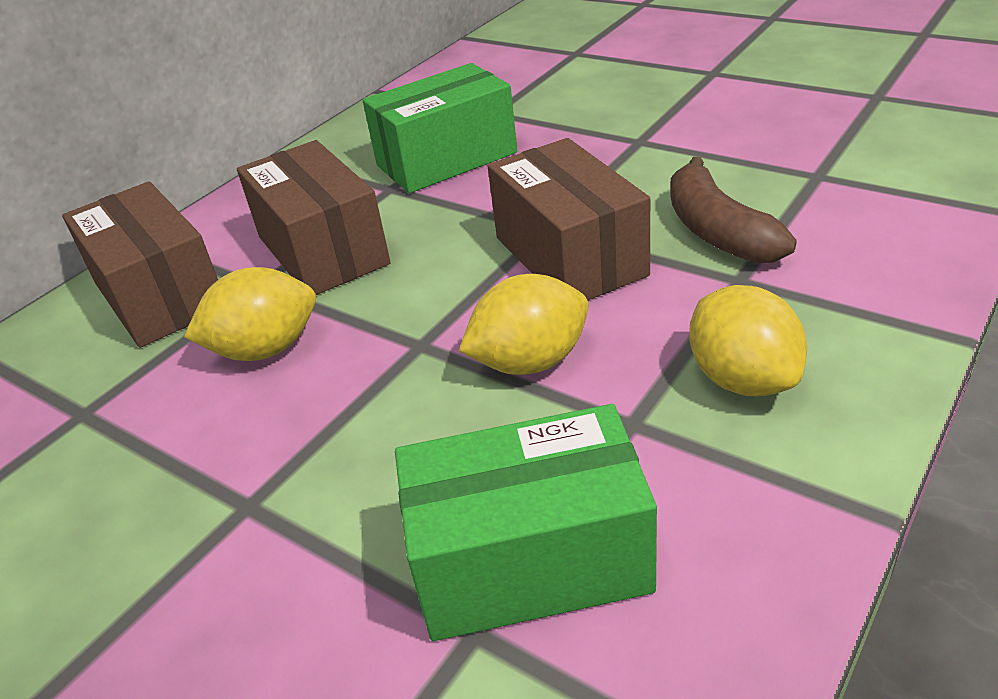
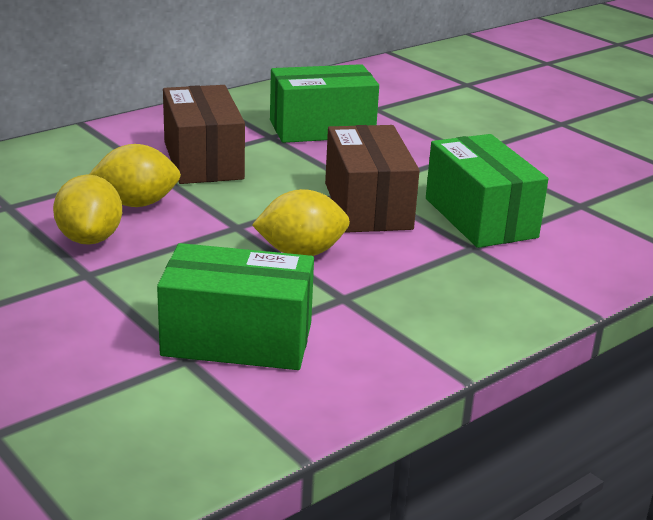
camera: 10 degrees right, 10 degrees down
(160, 295) = (83, 158): brown box -> none
(717, 231) = (480, 218): brown banana -> green box
(742, 379) = (430, 295): yellow lemon -> yellow lemon (90, 239)

